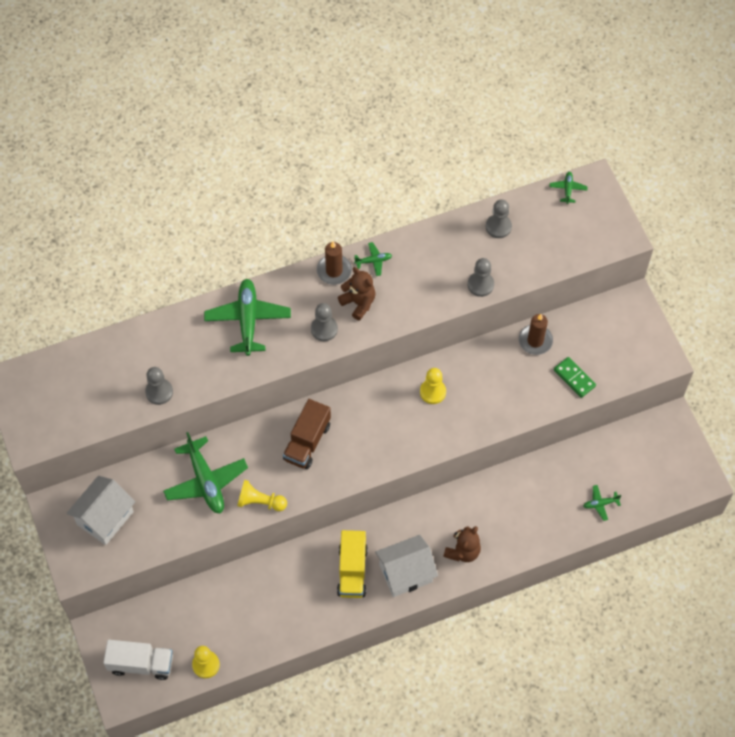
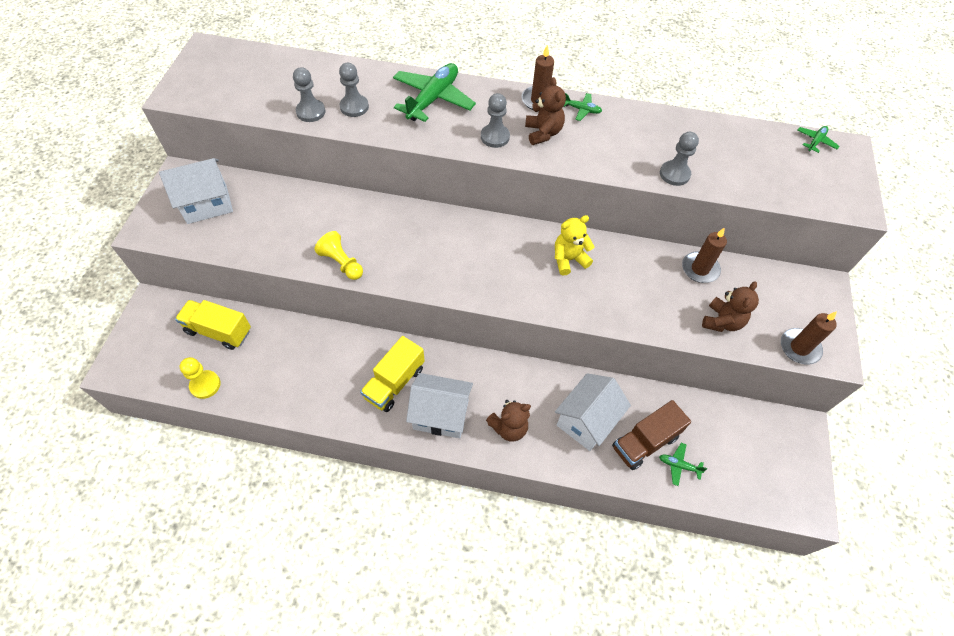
camera: 30 degrees right, 5 degrees down
(141, 664) = (157, 350): white truck -> none
(177, 617) = (219, 331): none -> yellow truck
(205, 481) = (311, 221): green plane -> none
(307, 442) = (423, 238): brown truck -> brown truck (645, 442)
(432, 392) = (569, 259): yellow pawn -> yellow teddy bear
(498, 227) = (723, 138): grey pawn -> grey pawn (354, 107)
(516, 510) = (586, 421): none -> white house
(574, 378) = (722, 321): green domino -> brown teddy bear
(638, 367) = (799, 348): none -> brown candle

